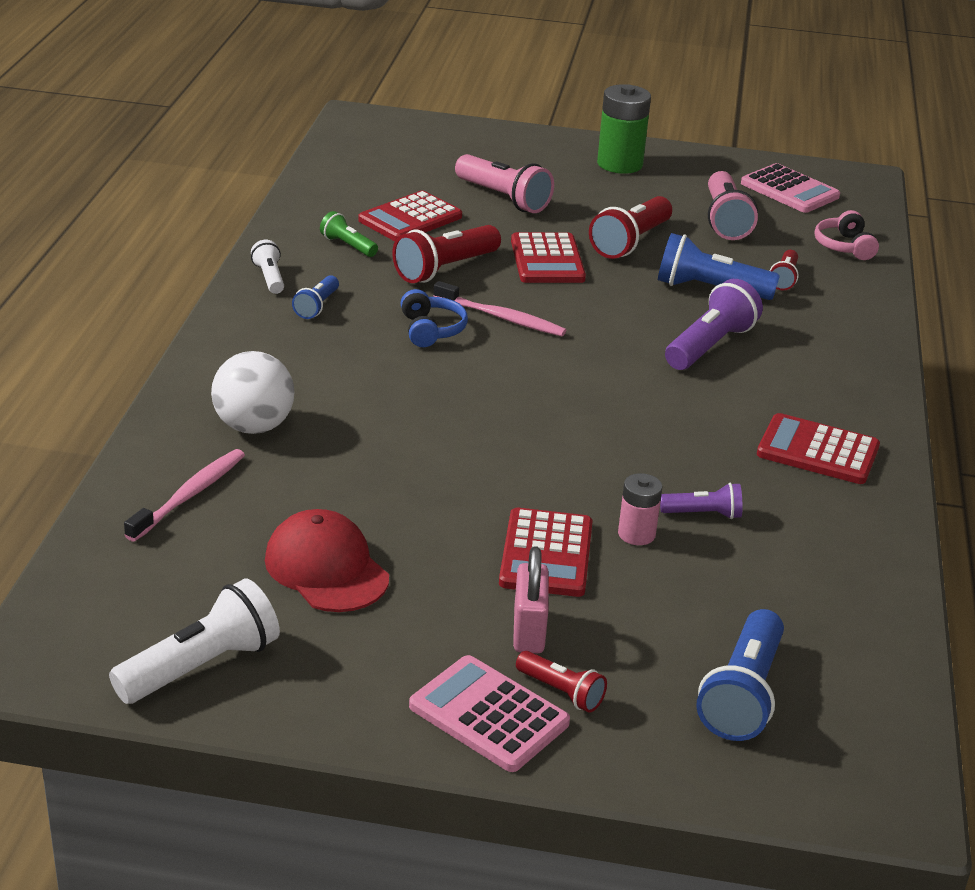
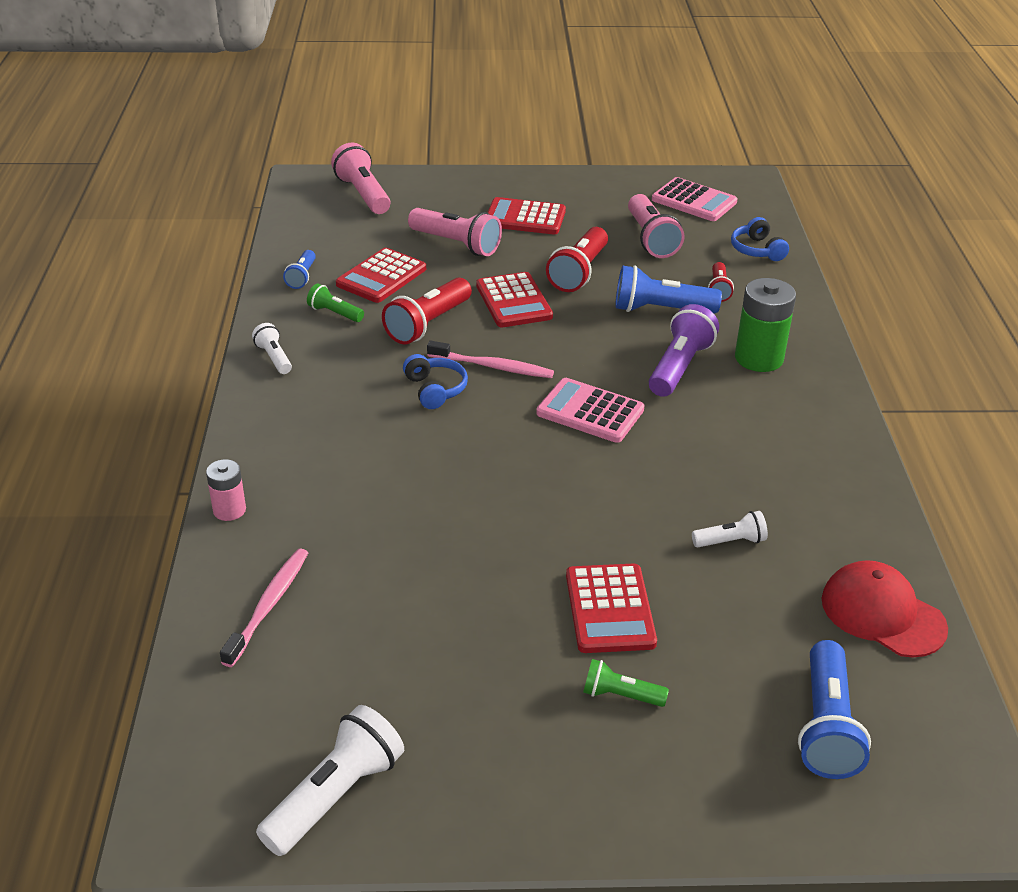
camera: 10 degrees left, 5 degrees up
(254, 426) = (306, 519): white ball -> none
(317, 306) = (326, 381): blue flashlight -> blue flashlight (302, 277)
(326, 568) = (418, 662): red cap -> red cap (882, 613)
(418, 139) = (363, 194): none -> pink flashlight
(489, 715) = (614, 795): pink calculator -> pink calculator (590, 411)
(528, 631) = (620, 695): pink padlock -> green flashlight
(561, 692) = (670, 756): red flashlight -> none
(619, 164) = (544, 195): green battery -> green battery (759, 358)
(636, 534) = (681, 573): pink battery -> pink battery (229, 510)
(703, 514) = (730, 541): purple flashlight -> white flashlight
(817, 451) = (804, 459): red calculator -> red calculator (525, 218)
(844, 246) = (757, 250): pink headphones -> blue headphones

